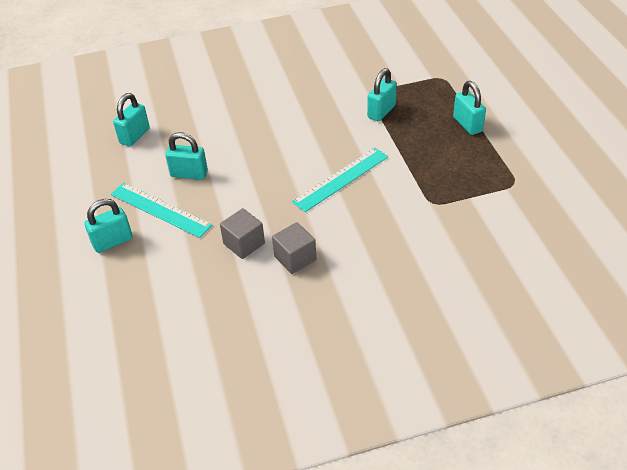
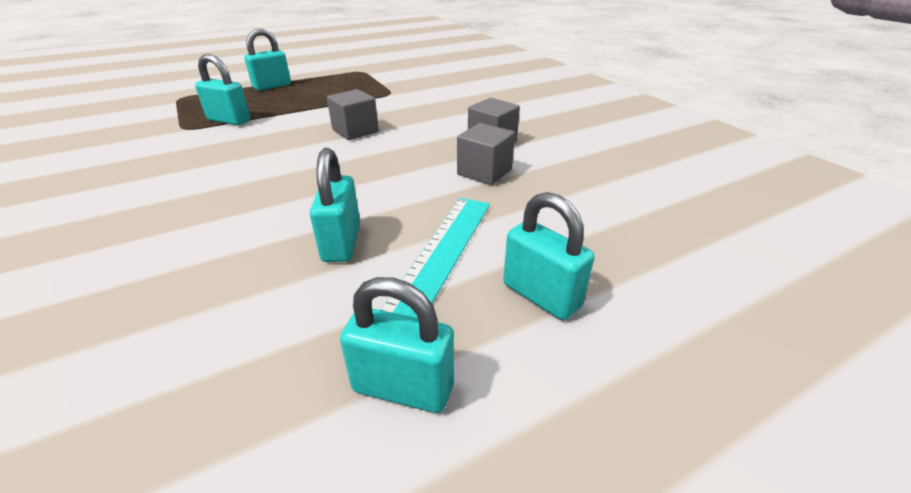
camera: 105 degrees left, 10 degrees down
(134, 136) = (187, 357): turquoise padlock -> turquoise padlock (403, 387)
(341, 179) = (355, 131): turquoise ruler -> grey cube

